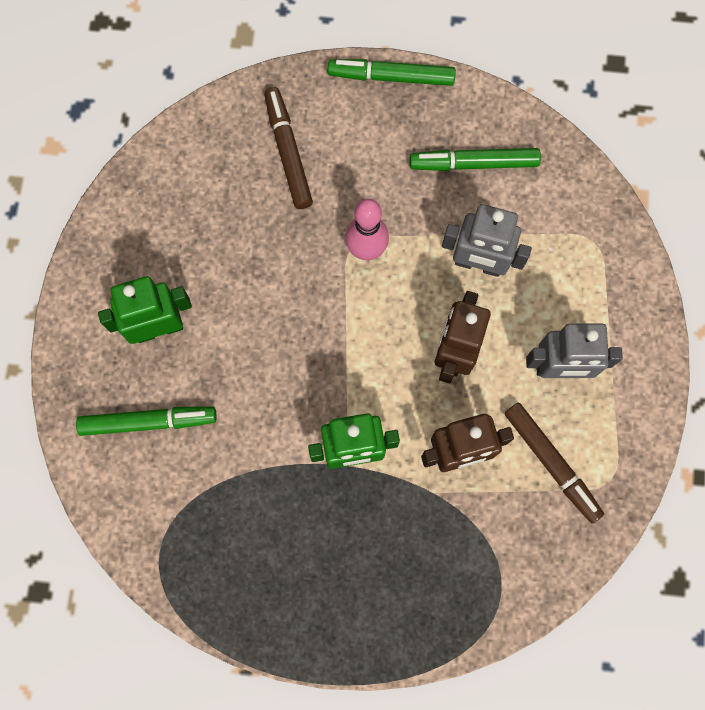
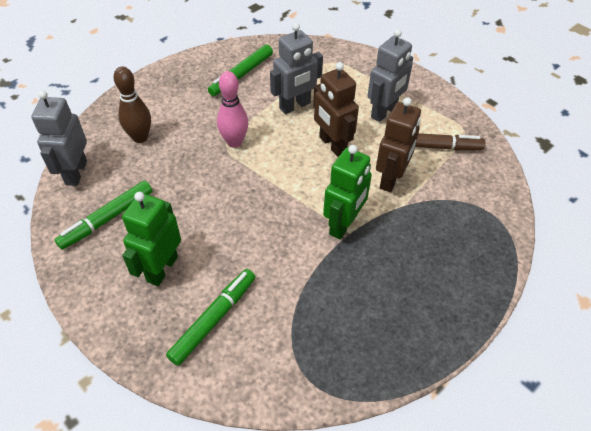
camera: 50 degrees left, 25 degrees down
(192, 140) = (76, 173): none -> grey robot
(288, 152) = (140, 137): brown marker -> brown bowling pin
(391, 77) = (158, 75): green marker -> green marker (107, 219)

